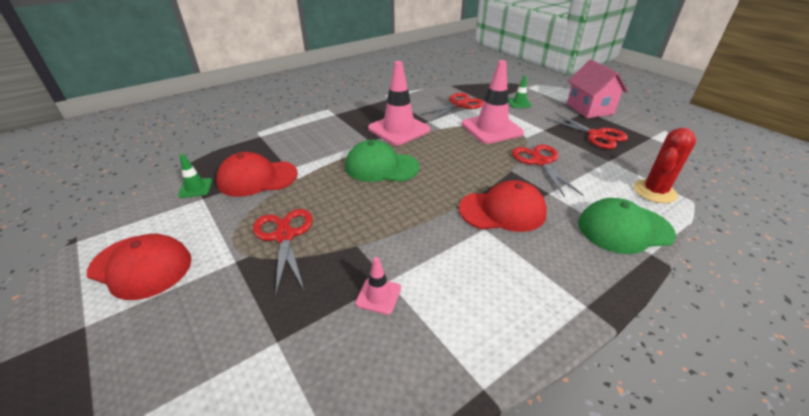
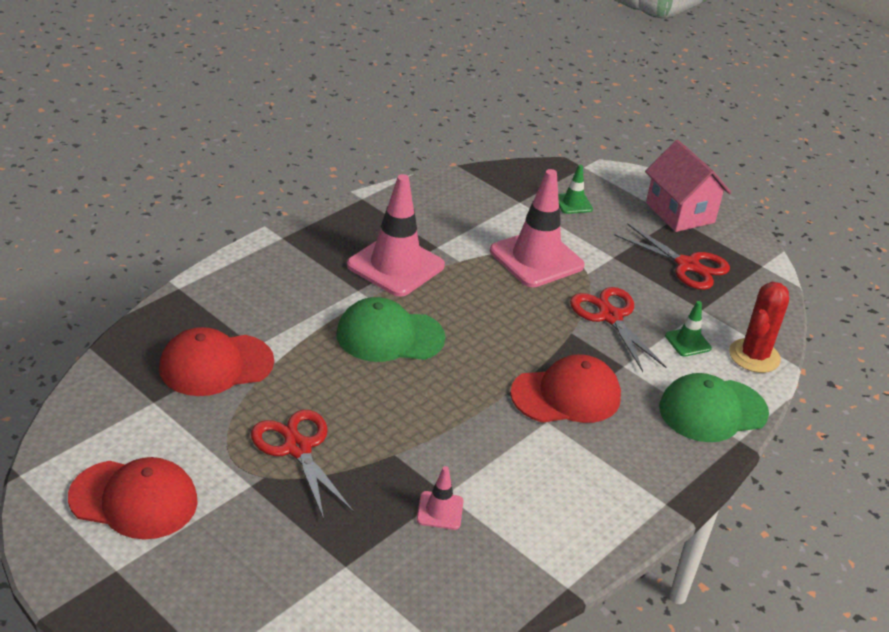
camera: 15 degrees left, 0 degrees up
(195, 188) = (133, 386): green traffic cone -> green traffic cone (688, 342)
(459, 105) = (479, 210): red scissors -> none

